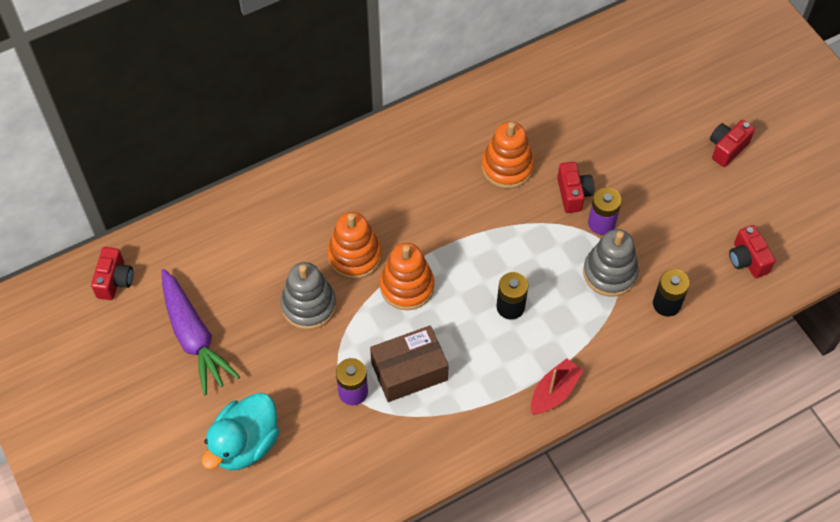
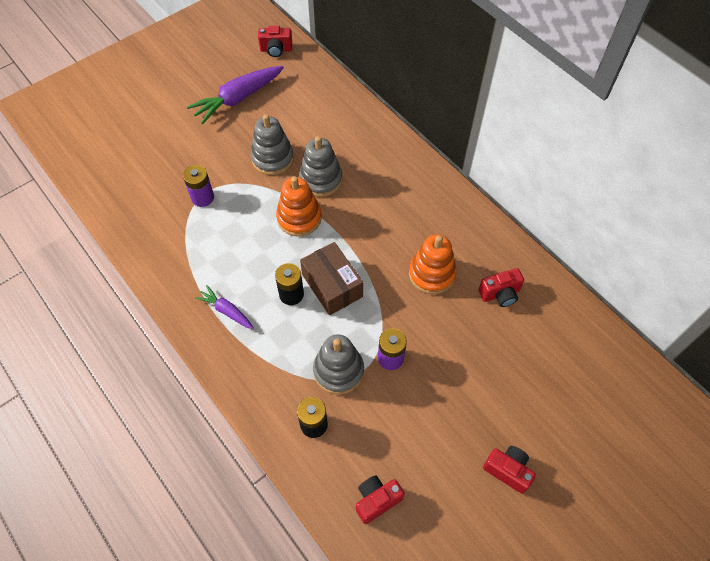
camera: 80 degrees right, 0 degrees up
(245, 444) = (157, 142): turquoise duck -> none
(354, 256) = (321, 179): orange stacking toy -> grey stacking toy
(409, 371) = (223, 231): brown box -> brown box (332, 286)
(521, 376) = (226, 311): none -> purple carrot
(554, 392) = (214, 338): red boat -> none
(573, 194) = (416, 330): red camera -> red camera (500, 294)

